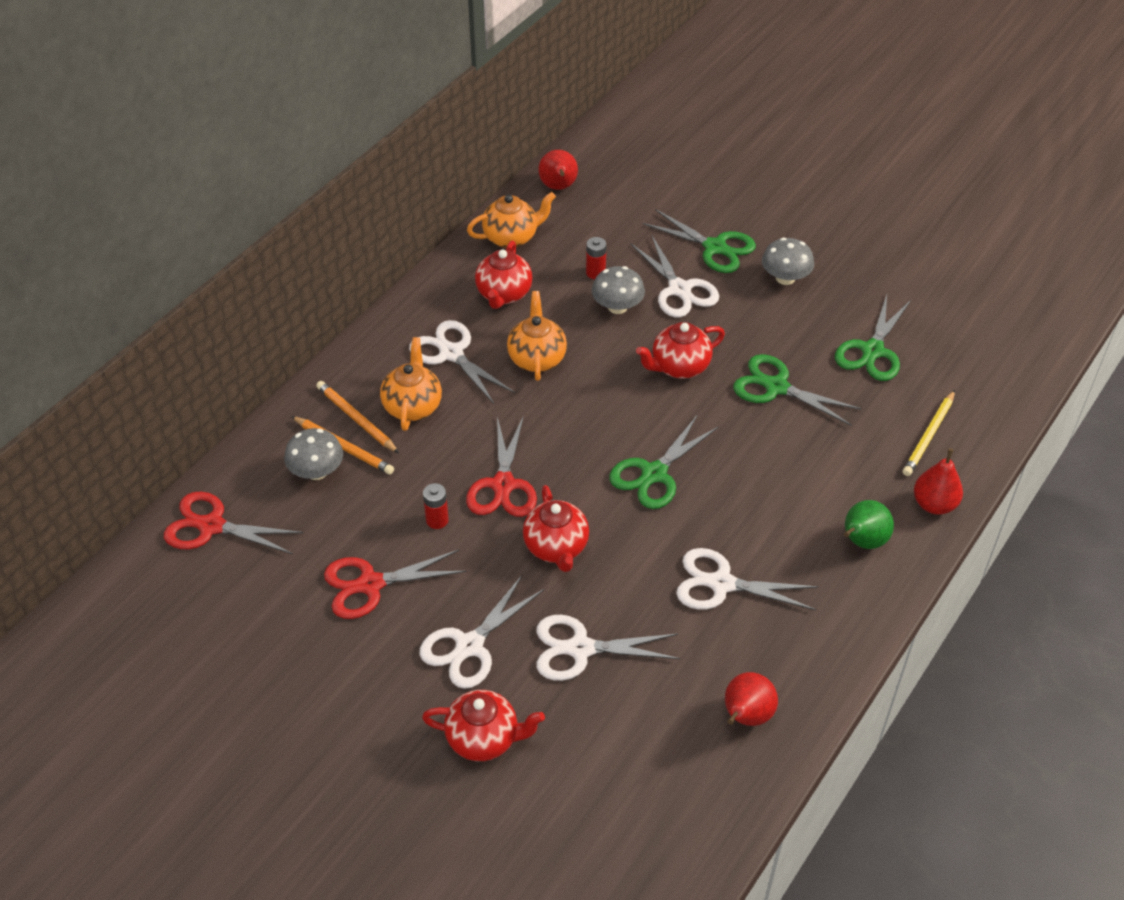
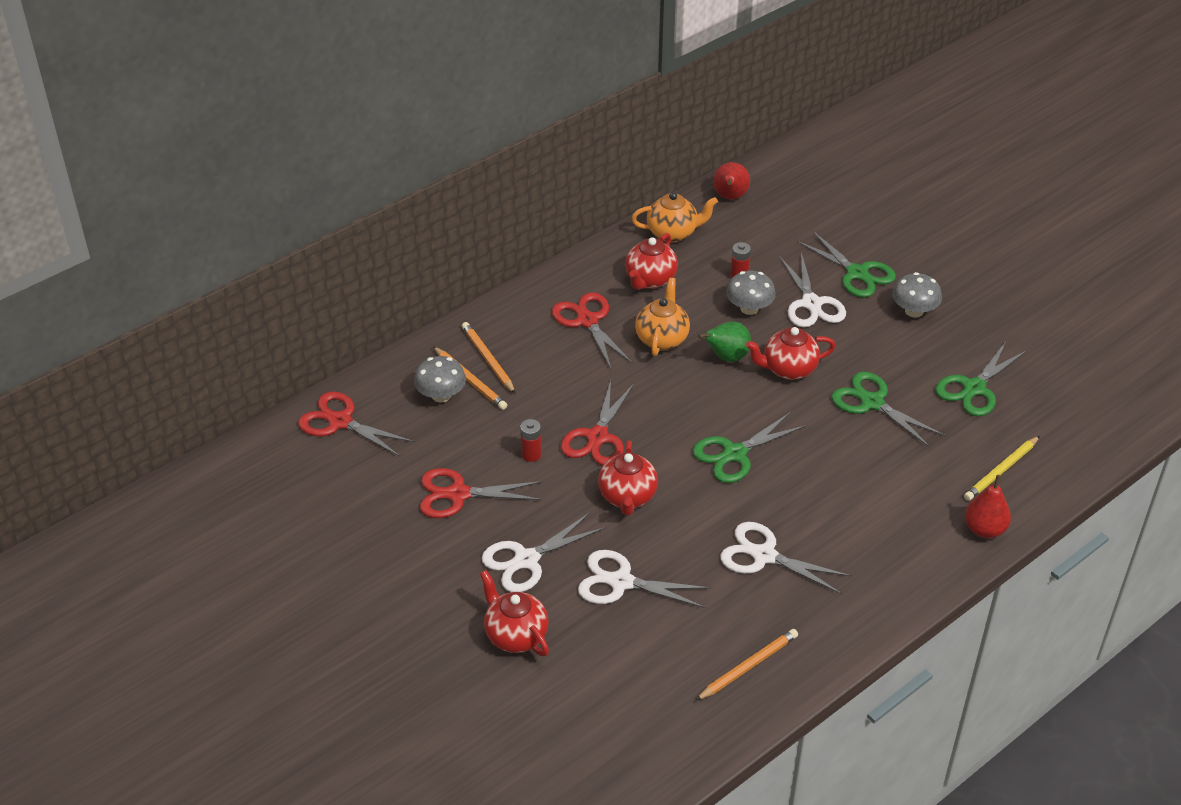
camera: 15 degrees right, 5 degrees down
(412, 406) = (540, 358): orange teapot -> none
(451, 353) = (587, 321): white scissors -> red scissors
(484, 738) = (515, 635): red teapot -> red teapot turned 150 degrees counterclockwise
(745, 716) = (748, 667): red pear -> orange pencil
(862, 541) = (905, 547): green pear -> green pear (726, 357)

